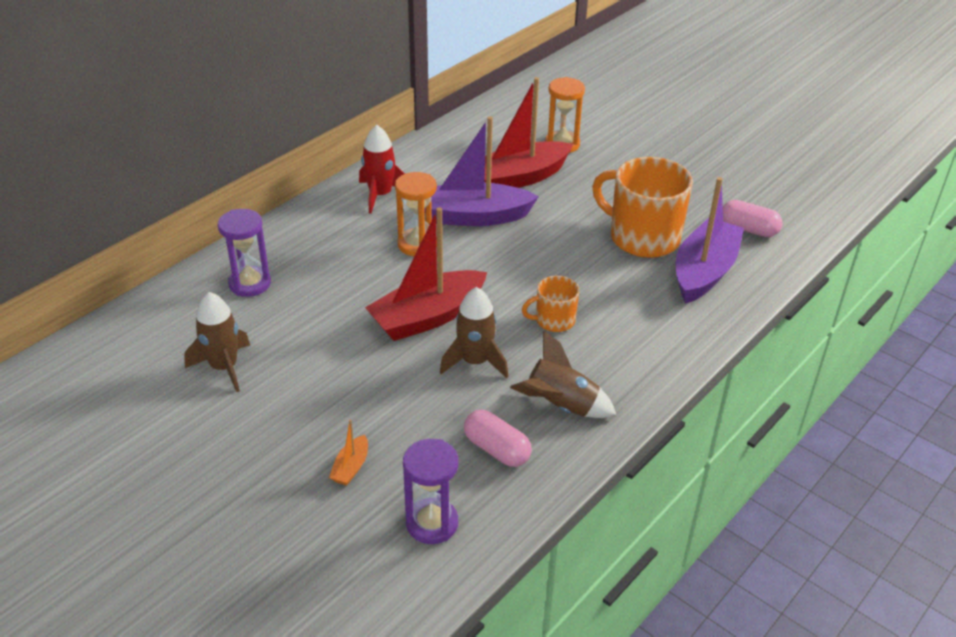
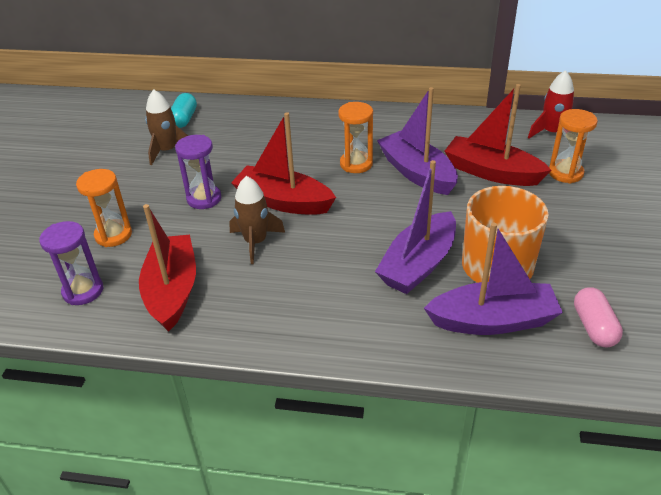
camera: 60 degrees right, 0 degrees up
(168, 329) = (184, 119): none -> turquoise capsule
(250, 284) = (249, 124): purple hourglass -> purple hourglass (204, 199)
(351, 467) = (113, 235): orange boat -> orange hourglass
(380, 195) = (392, 127): red rocket -> red rocket (552, 133)
(496, 449) = (172, 290): pink capsule -> red boat
(553, 320) = (337, 260): orange mug -> none
(561, 406) = (242, 304): brown rocket -> none
(604, 277) = (418, 264): none -> purple boat

